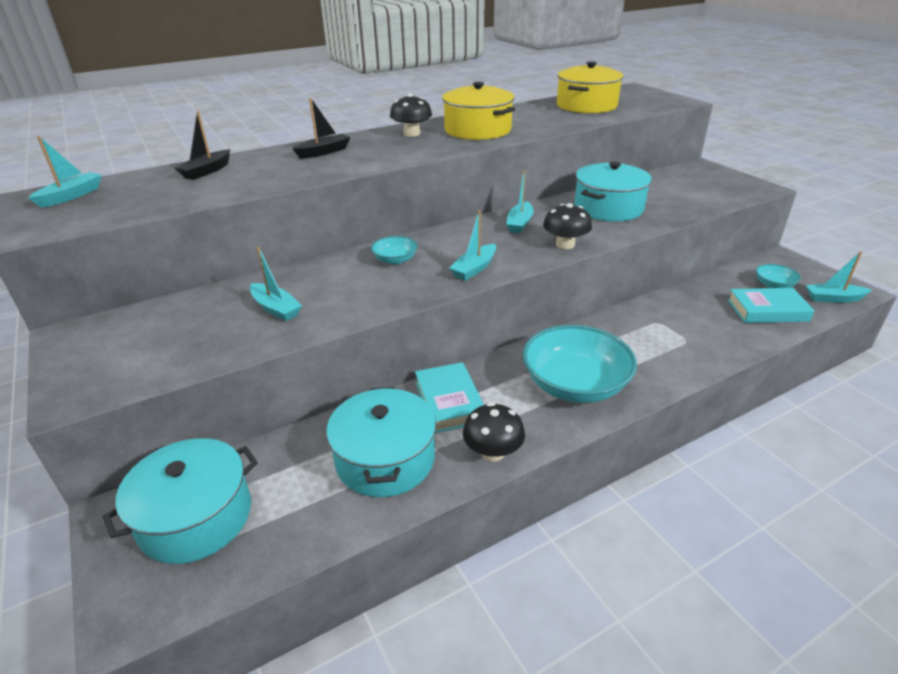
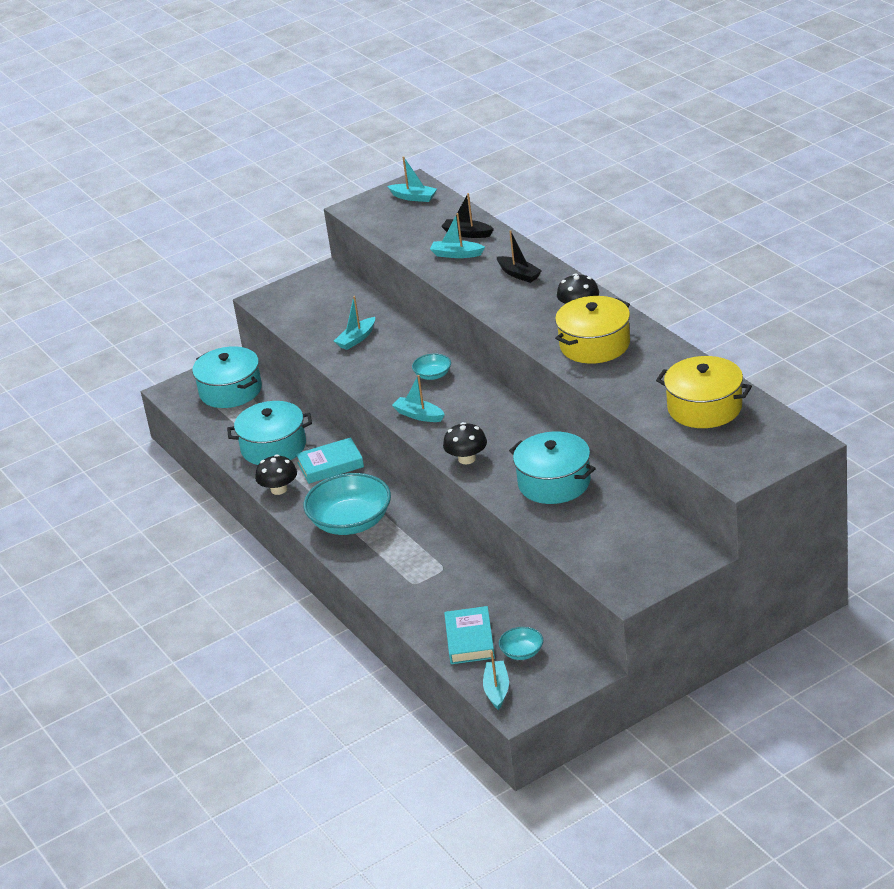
camera: 90 degrees right, 0 degrees up
(519, 224) = (510, 431): turquoise boat -> turquoise boat (456, 254)

